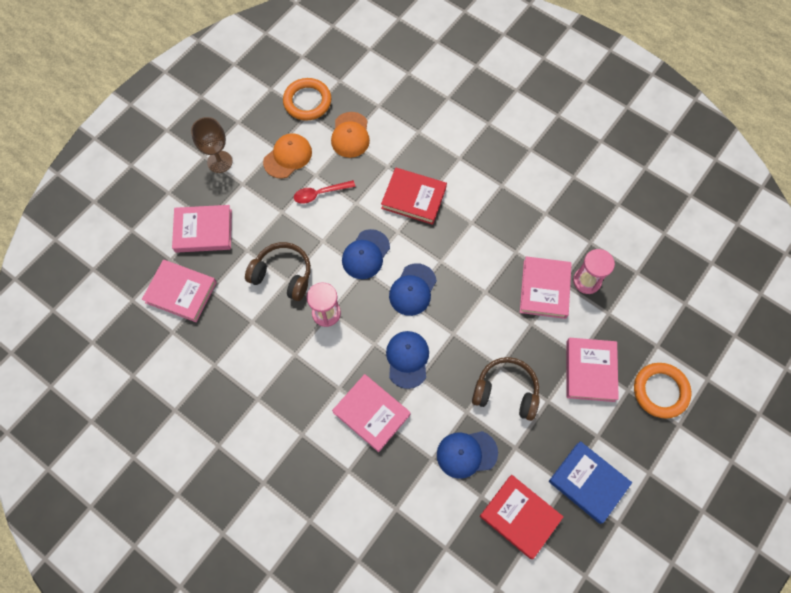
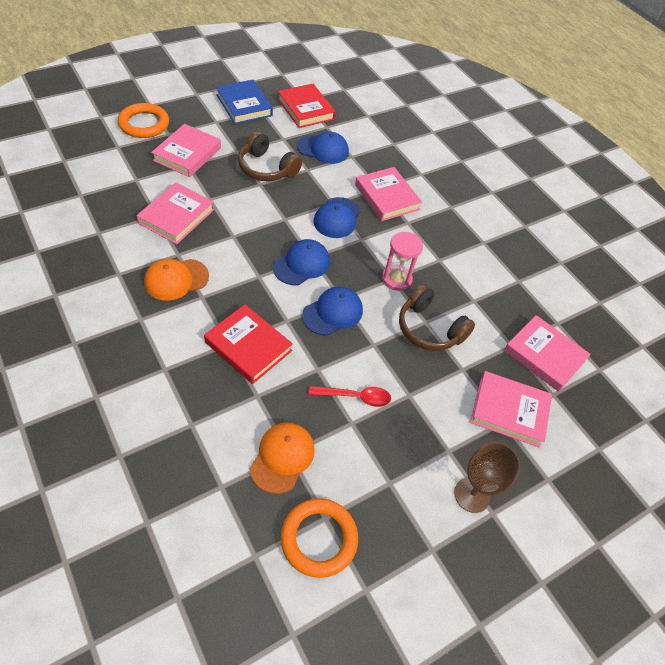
camera: 165 degrees left, 15 degrees down
(288, 157) = (378, 462): orange cap -> orange cap (176, 279)
(587, 281) = (132, 207): pink hourglass -> none

